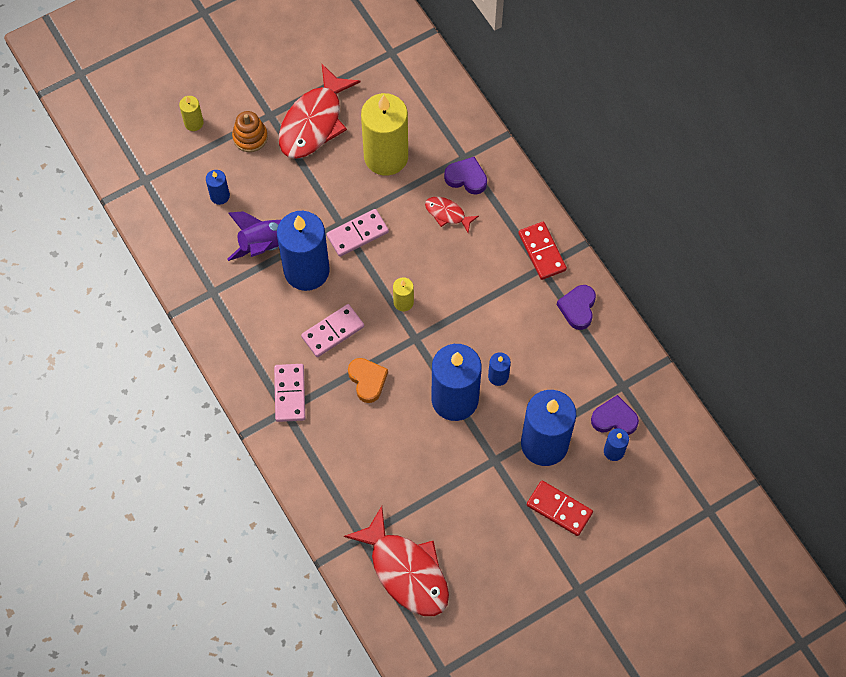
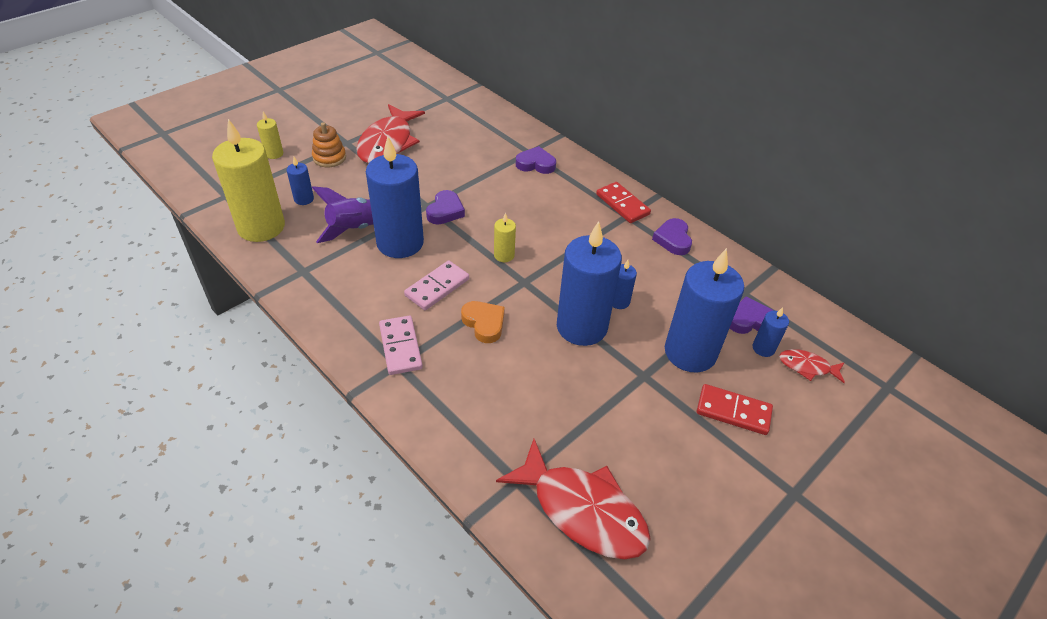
camera: 15 degrees left, 20 degrees down
(357, 234) = (445, 211): pink domino -> purple heart
(386, 156) = (459, 158): yellow candle -> yellow candle (261, 227)
(447, 214) = (526, 189): red fish -> red fish (807, 367)

